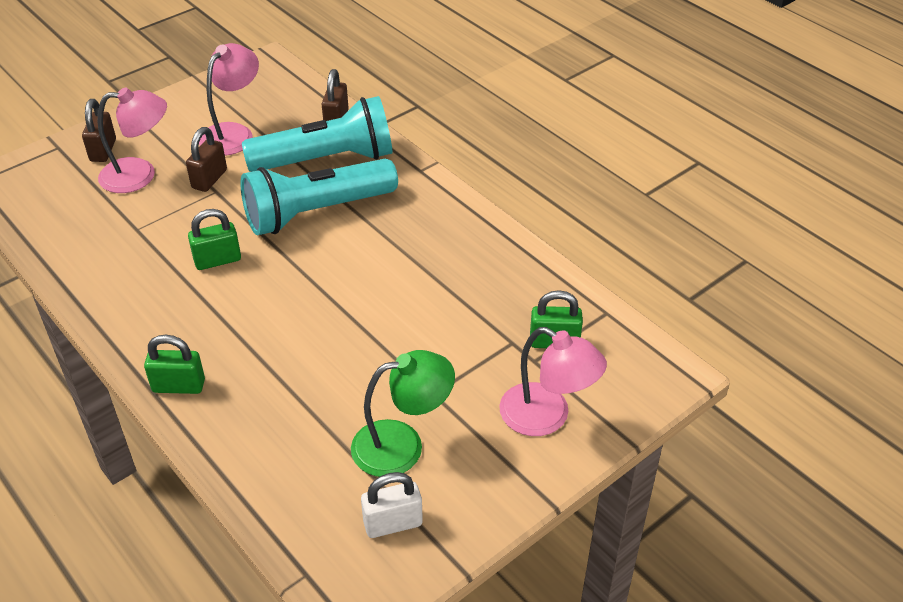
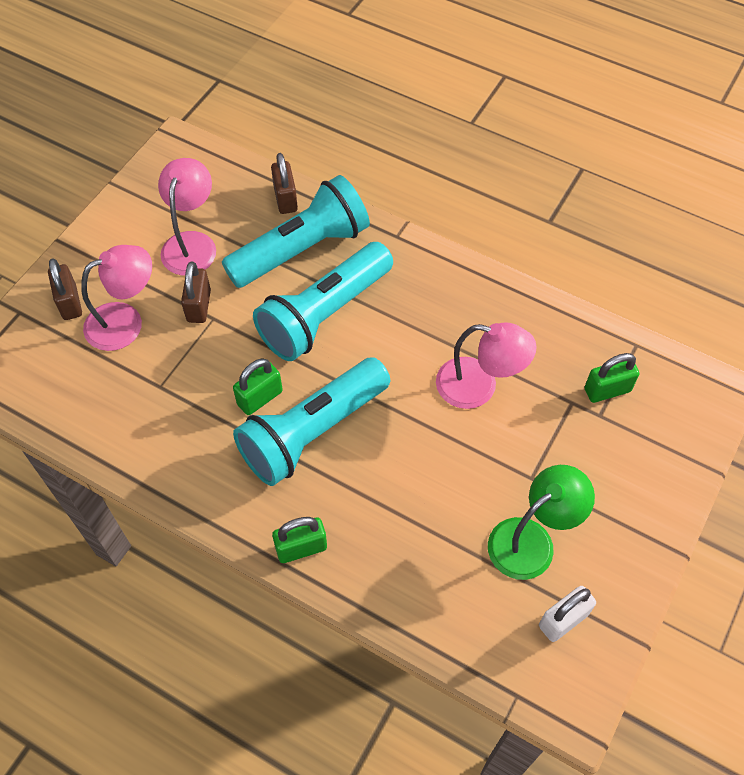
camera: 20 degrees left, 15 degrees up
(247, 299) = (312, 432): none -> turquoise flashlight
(547, 417) = (637, 470): pink lamp -> pink lamp (479, 386)

